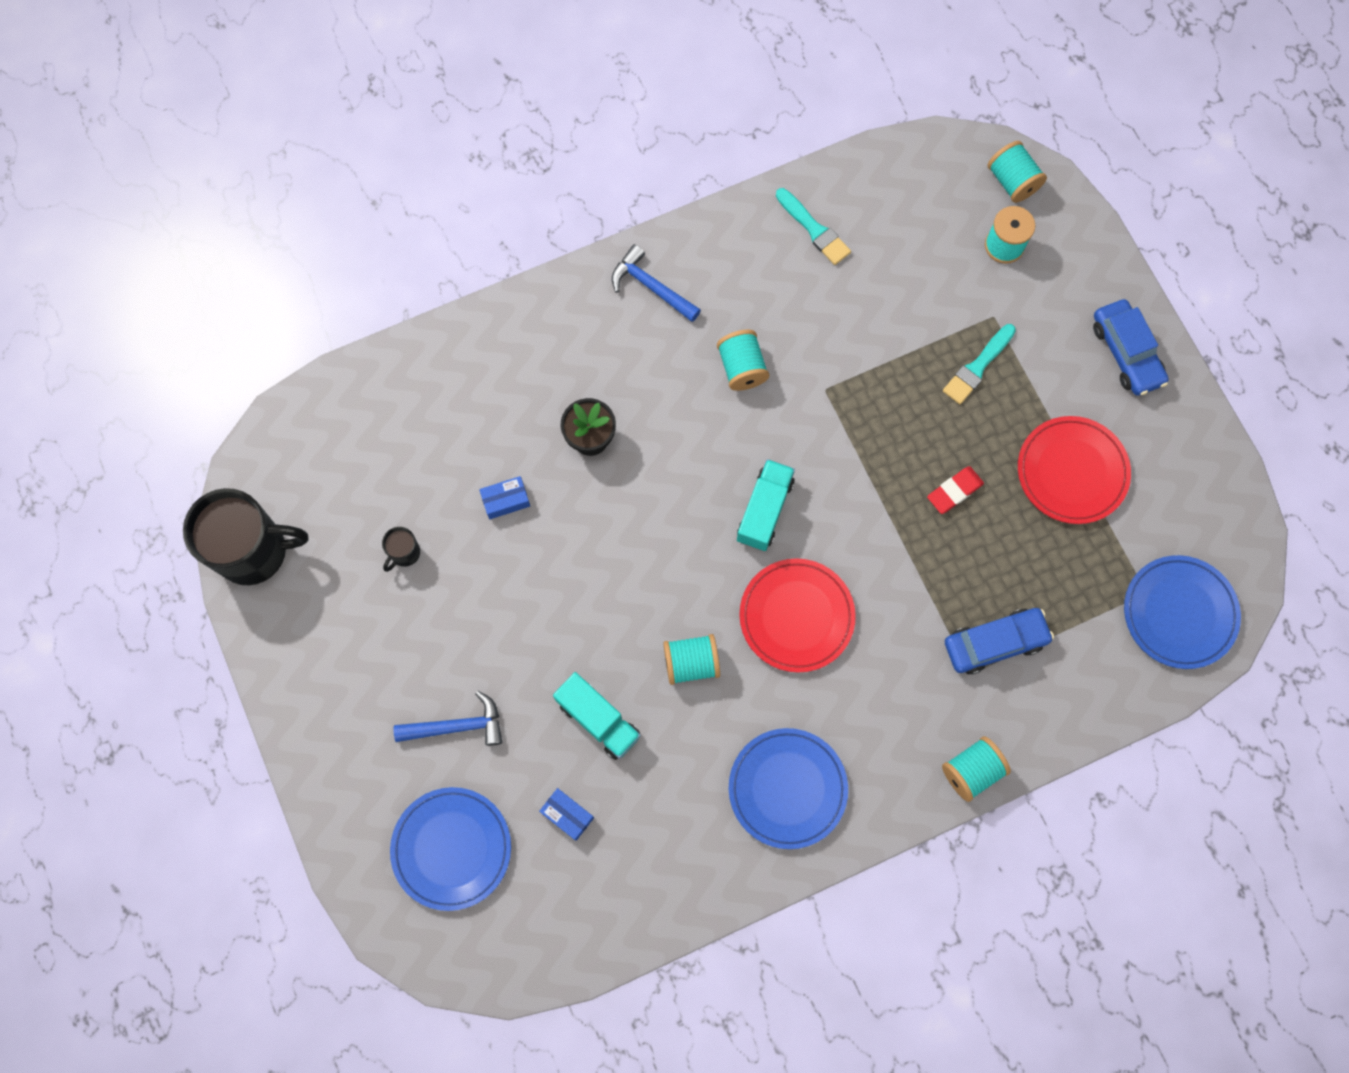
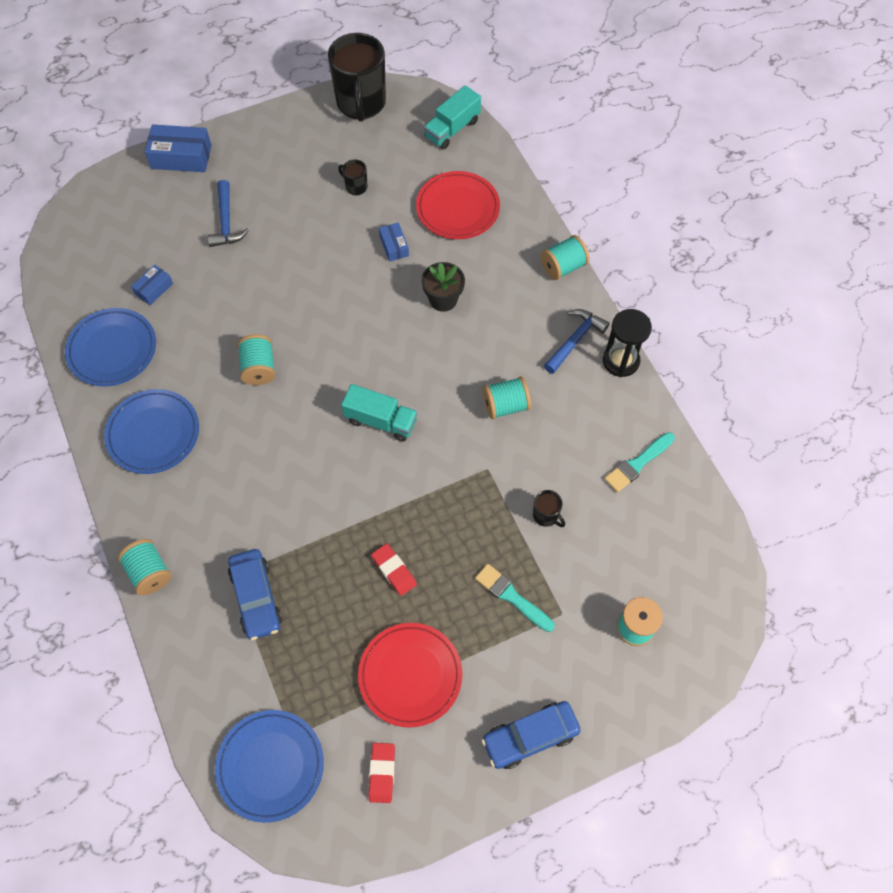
camera: 90 degrees right, 10 degrees down
(337, 803) = (181, 157): none -> blue box
(452, 848) = (140, 221): blue plate -> blue plate (112, 349)
(598, 720) = (221, 307): turquoise truck -> turquoise truck (452, 129)
(680, 238) = (620, 361): none -> black hourglass
(796, 616) = (290, 443): red plate -> red plate (457, 208)
(881, 328) = (546, 516): none -> black mug
(1012, 181) = (703, 639): turquoise spool -> turquoise spool (563, 267)
(1176, 498) = (382, 773): none -> red eraser

